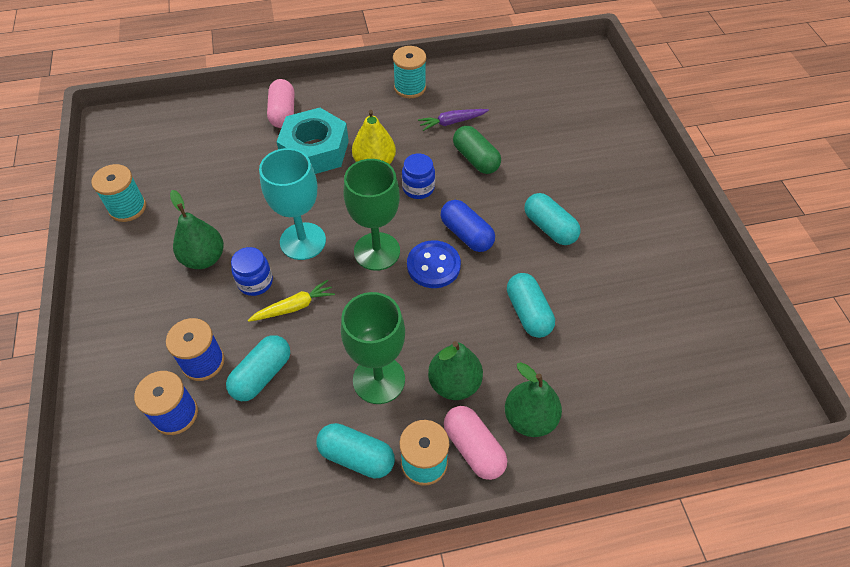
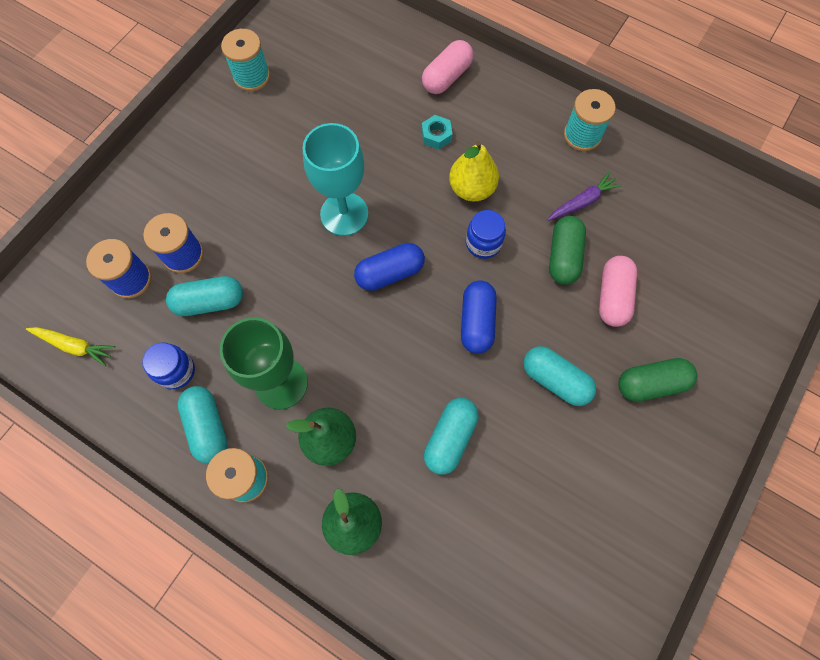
camera: 45 degrees right, 15 degrees up
(204, 258) = (262, 167): green pear -> none
(255, 282) = (277, 220): blue jar -> blue jar (176, 371)
(294, 307) = (283, 266): yellow carrot -> yellow carrot (74, 346)
(315, 150) = (436, 135): turquoise nut -> turquoise nut, size x0.42
(377, 251) = (390, 273): green goblet -> blue capsule
(433, 265) = (420, 326): blue button -> none
(452, 122) = (582, 202): purple carrot -> purple carrot turned 120 degrees clockwise
(473, 448) = (289, 503): pink capsule -> pink capsule (613, 297)
(549, 228) = (555, 380): turquoise capsule -> turquoise capsule turned 60 degrees counterclockwise
(601, 186) = (651, 383): none -> green capsule

